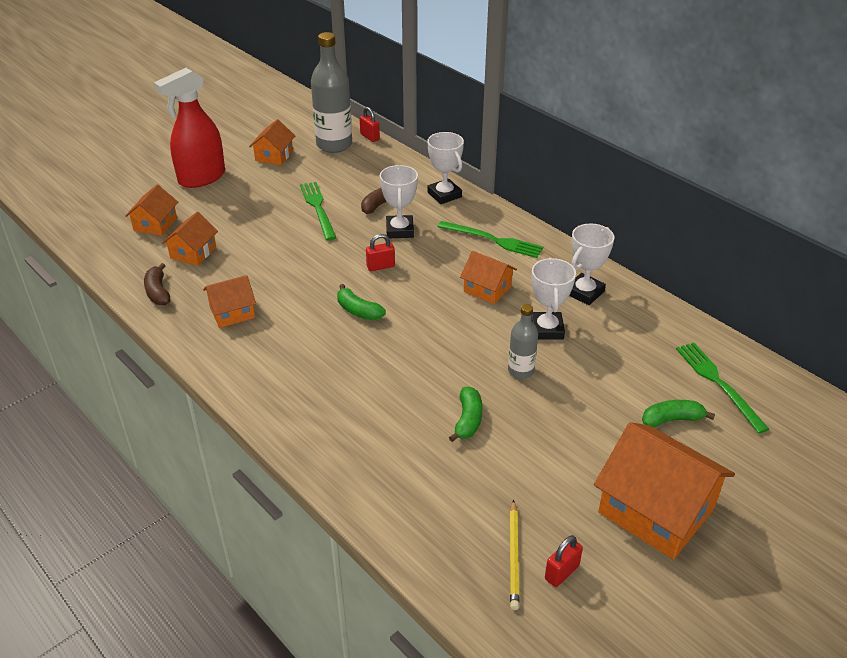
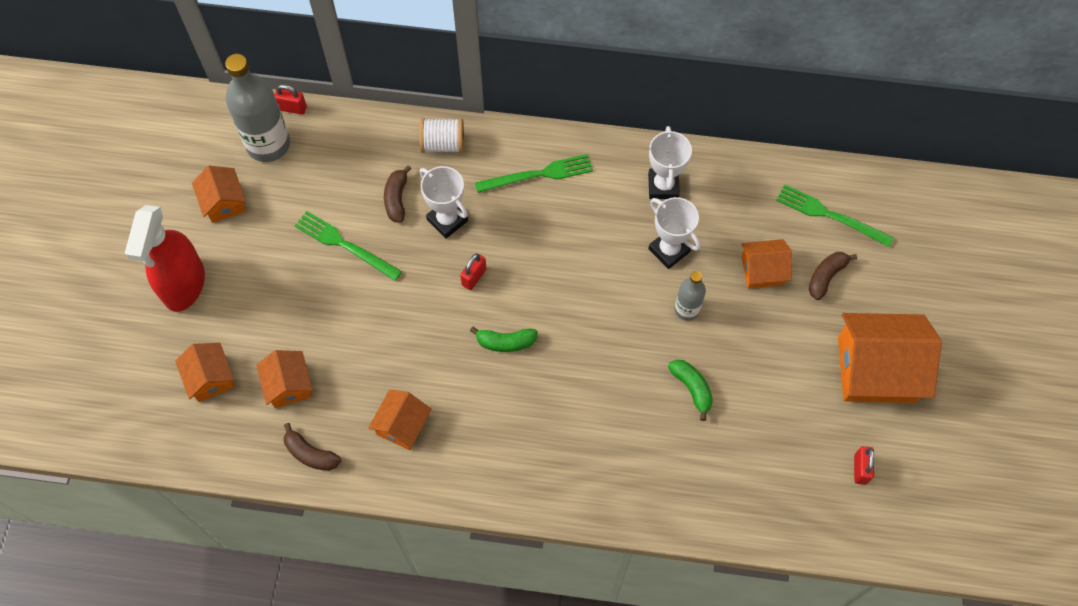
camera: 40 degrees left, 25 degrees up
(444, 195) = (443, 144): white trophy -> white spool
(487, 289) = (585, 238): orange house -> orange house (762, 270)
(514, 556) = (822, 481): yellow pencil -> none
(672, 419) = (826, 277): green banana -> brown banana

